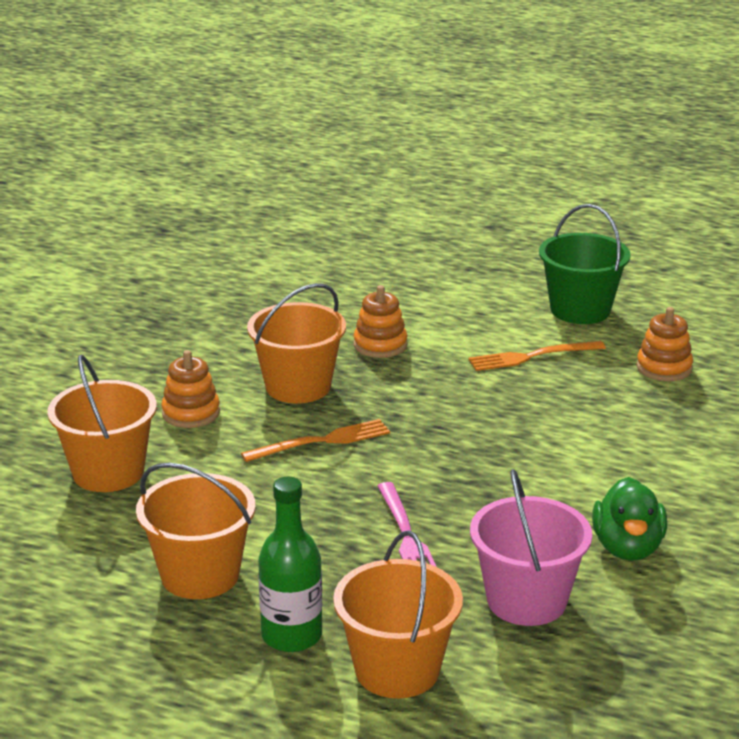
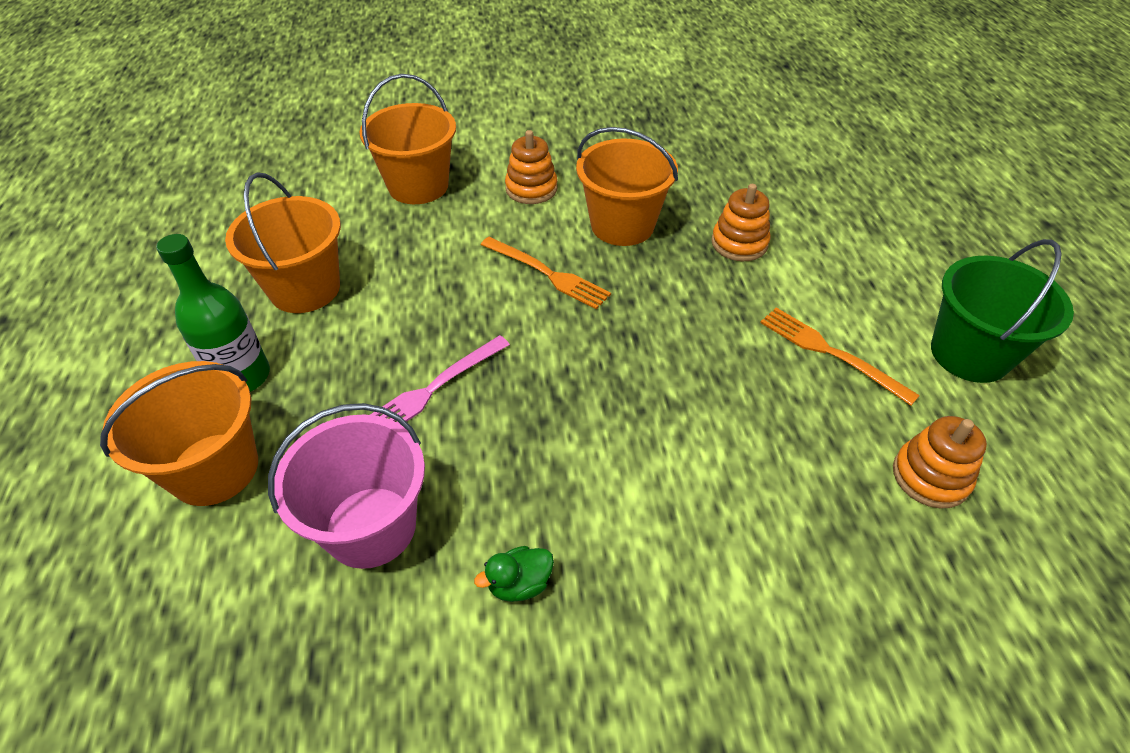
camera: 60 degrees right, 20 degrees up
(627, 548) = (519, 584): green duck -> green duck, size x0.56

